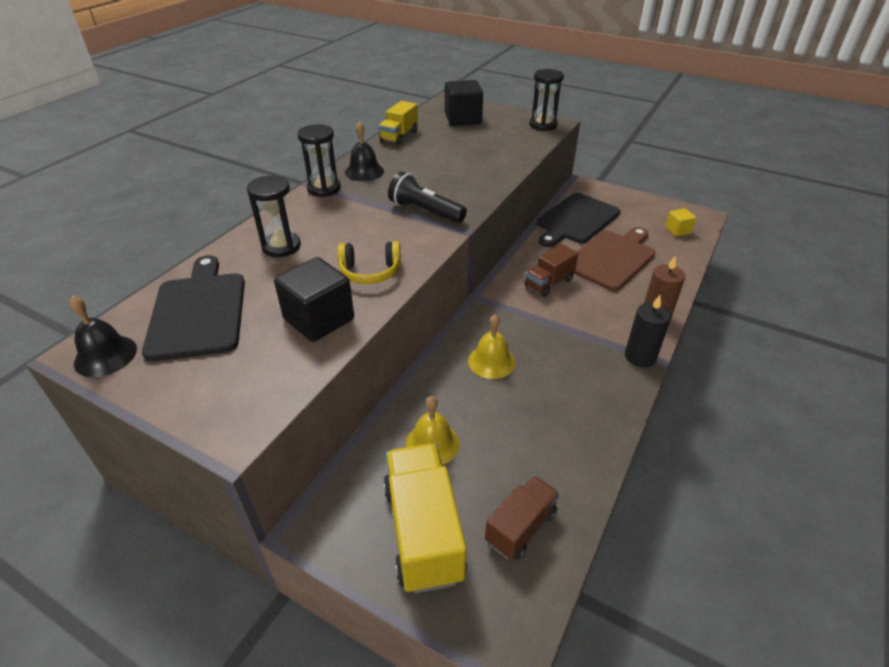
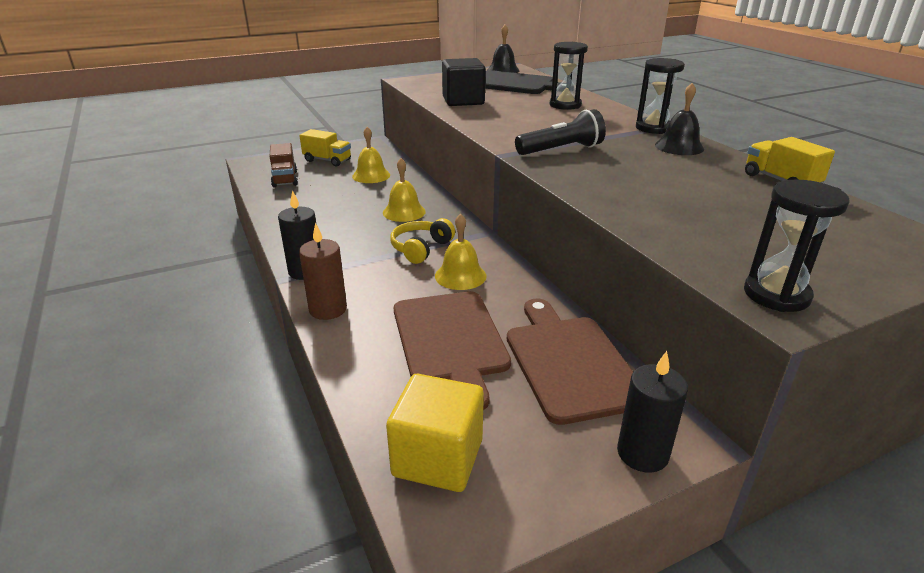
camera: 125 degrees right, 10 degrees down
(370, 272) = (494, 118): yellow headphones -> yellow headphones (421, 248)
(423, 531) = (327, 160): yellow truck -> yellow truck, size x0.61
(463, 119) = (839, 236): black cube -> none
(549, 283) = (460, 276): brown truck -> yellow bell
(576, 220) = (569, 363): black cutting board -> brown cutting board
(604, 192) = (642, 453): none -> black candle
(677, 230) = (438, 458): yellow cube -> yellow cube, size x1.84

